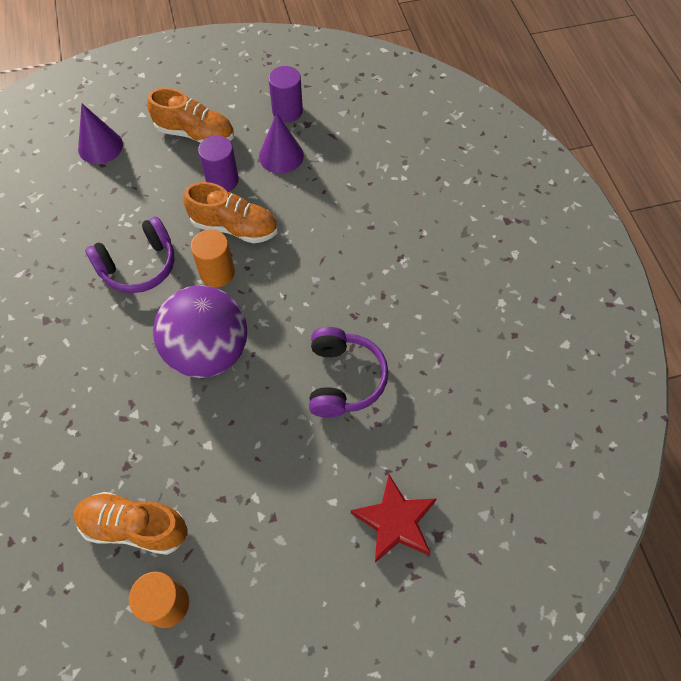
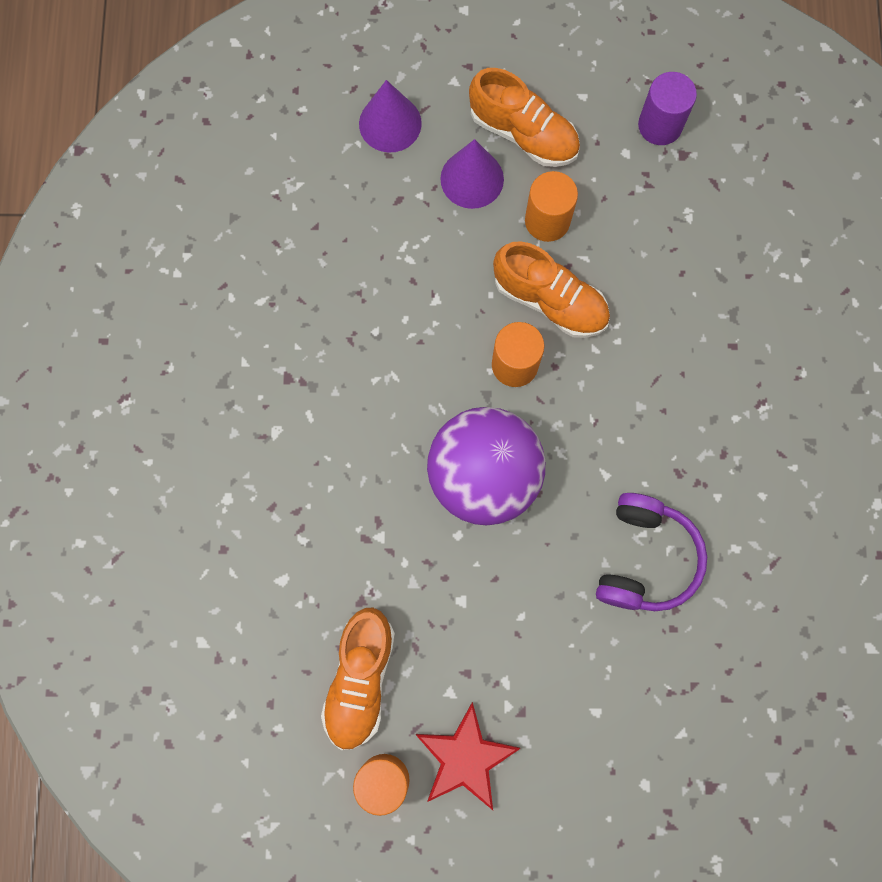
camera: 15 degrees right, 15 degrees up
(134, 527) = (360, 679): orange shoe -> orange shoe turned 105 degrees counterclockwise
(139, 266) = (415, 328): purple headphones -> none
(222, 180) = (547, 221): purple cylinder -> orange cylinder
(281, 156) = (635, 200): purple cone -> purple cone (472, 179)
(395, 521) = (664, 756): red star -> red star (465, 758)

